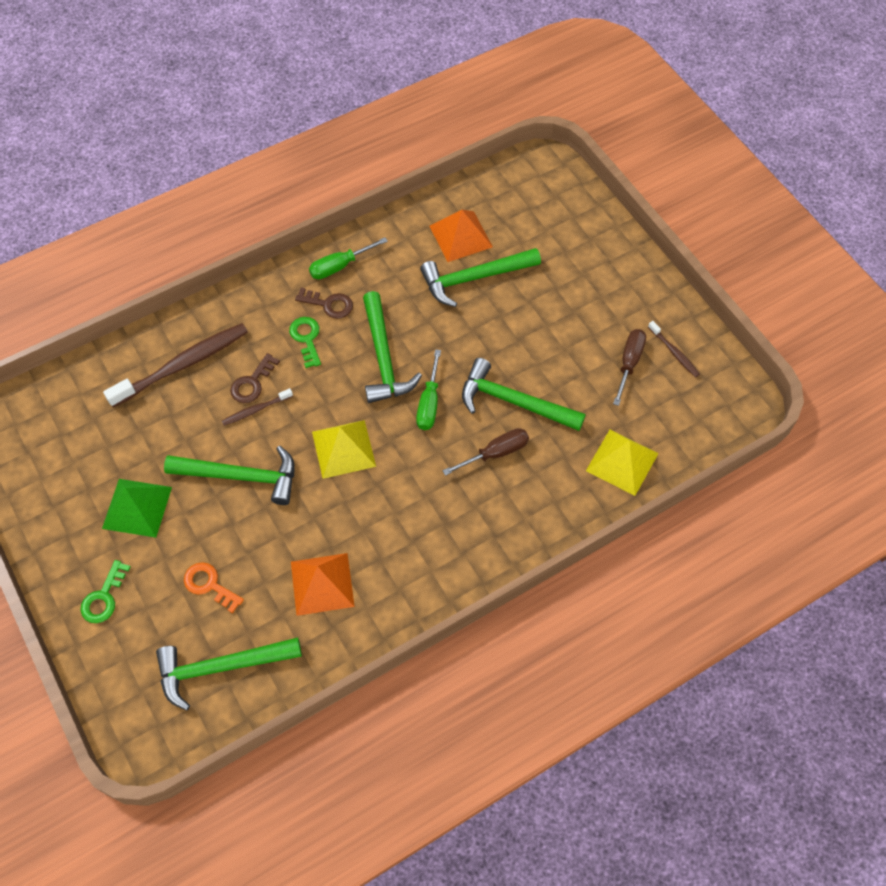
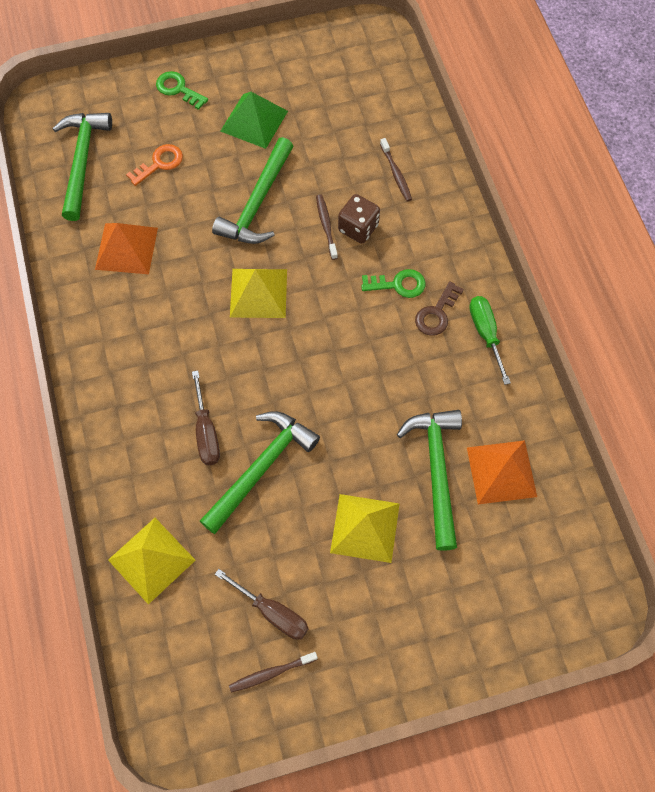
camera: 105 degrees right, 5 degrees up
(182, 365) = (396, 173): brown toothbrush -> brown toothbrush, size x0.48
(252, 383) = (358, 228): brown key -> brown dice
(383, 358) = (354, 351): green hammer -> none
(429, 402) = (286, 383): green screwdriver -> none
(538, 316) = (365, 528): none -> yellow pyramid

